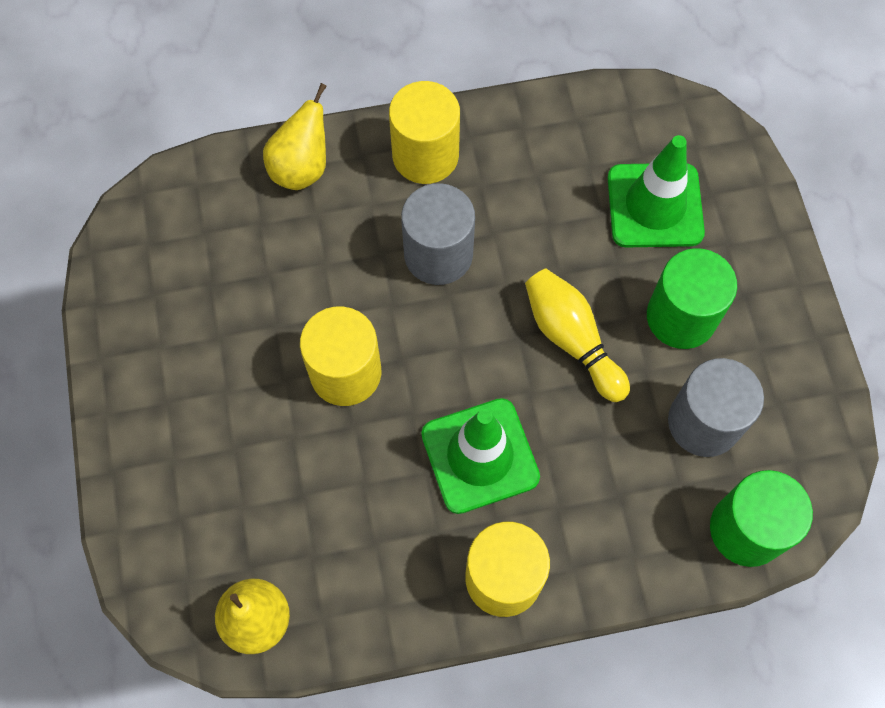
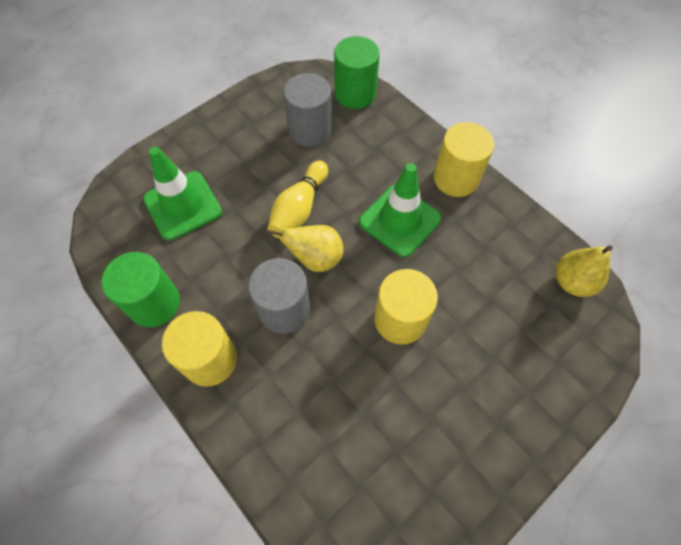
camera: 120 degrees left, 5 degrees down
(302, 168) = (265, 445): yellow pear -> yellow pear (315, 258)
(681, 317) = (252, 163): green cylinder -> green cylinder (154, 303)

